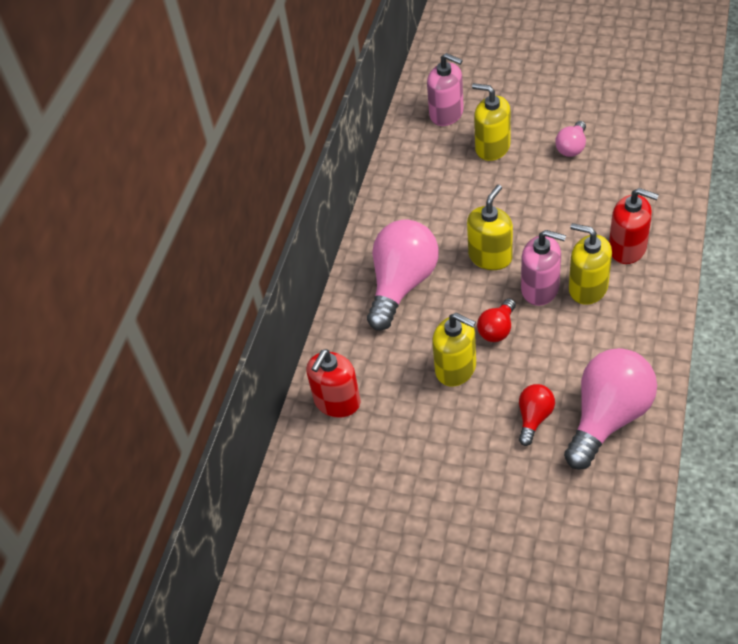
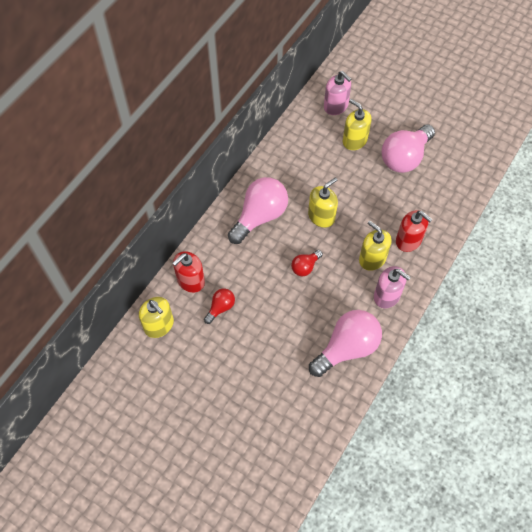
camera: 10 degrees right, 10 degrees up
(456, 368) = (269, 284): yellow soap dispenser -> yellow soap dispenser (159, 325)
(534, 418) = (303, 333): red light bulb -> red light bulb (220, 308)
(540, 289) = (342, 249): pink soap dispenser -> pink soap dispenser (387, 296)
(572, 147) = (404, 158): pink light bulb -> pink light bulb, size x2.02

